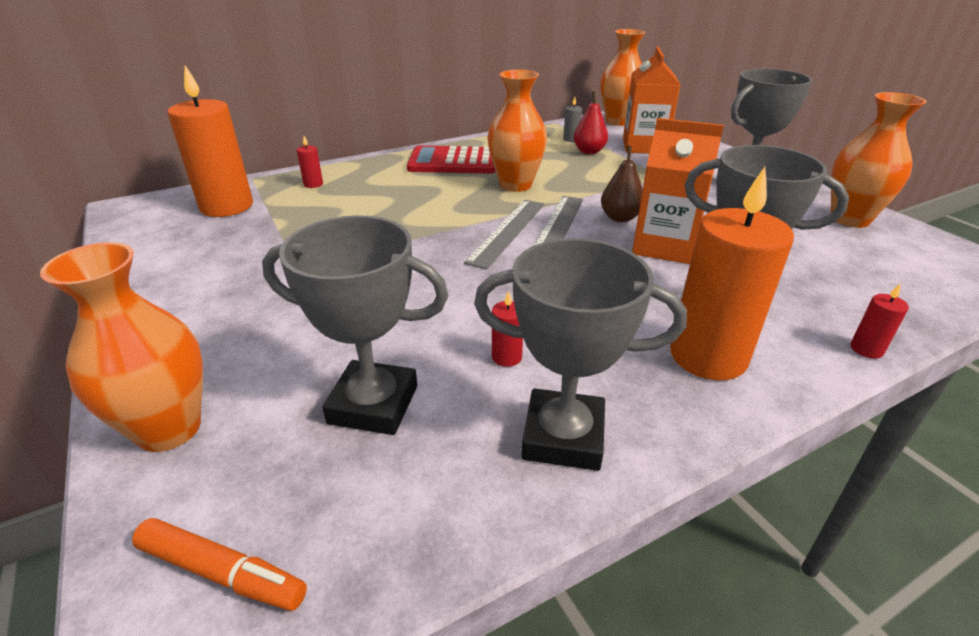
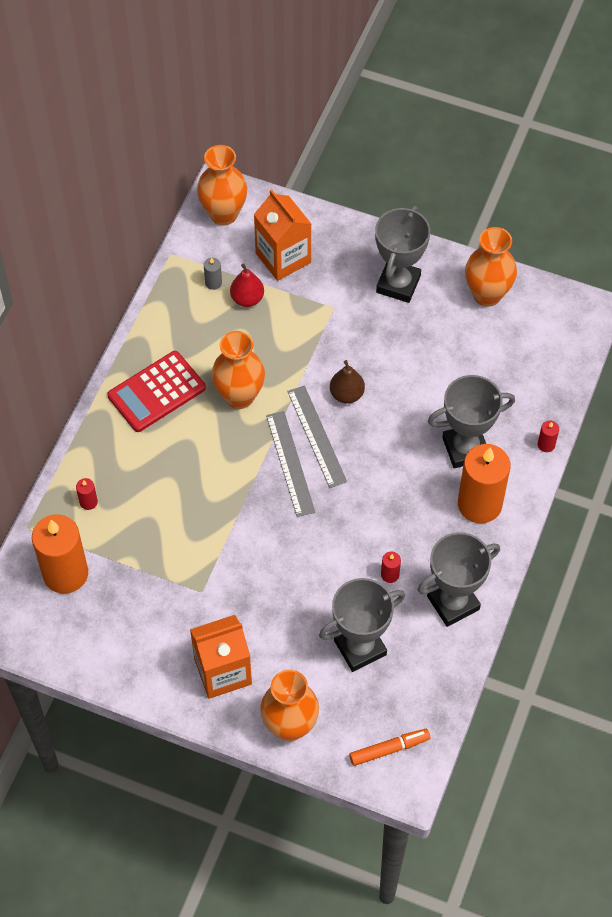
camera: 40 degrees left, 25 degrees up
(664, 246) = (396, 412): orange carton -> orange carton (223, 671)

